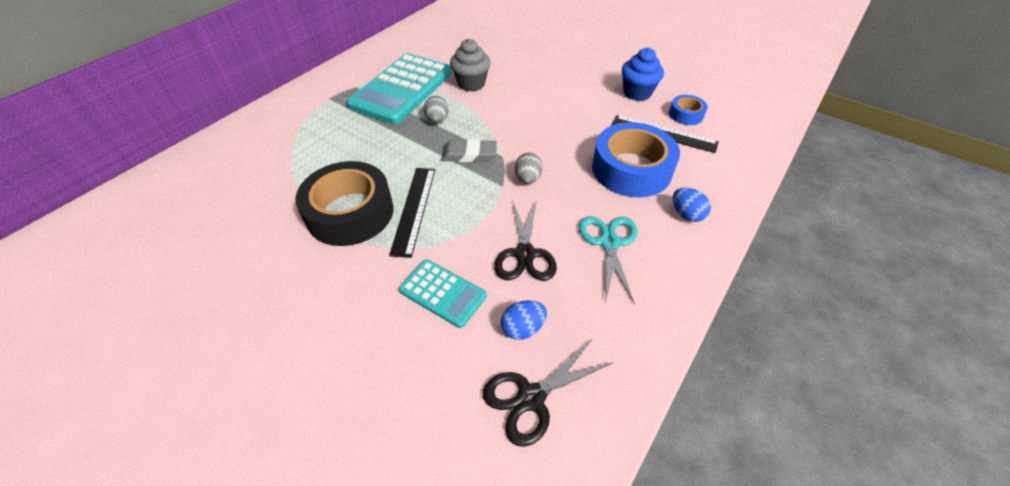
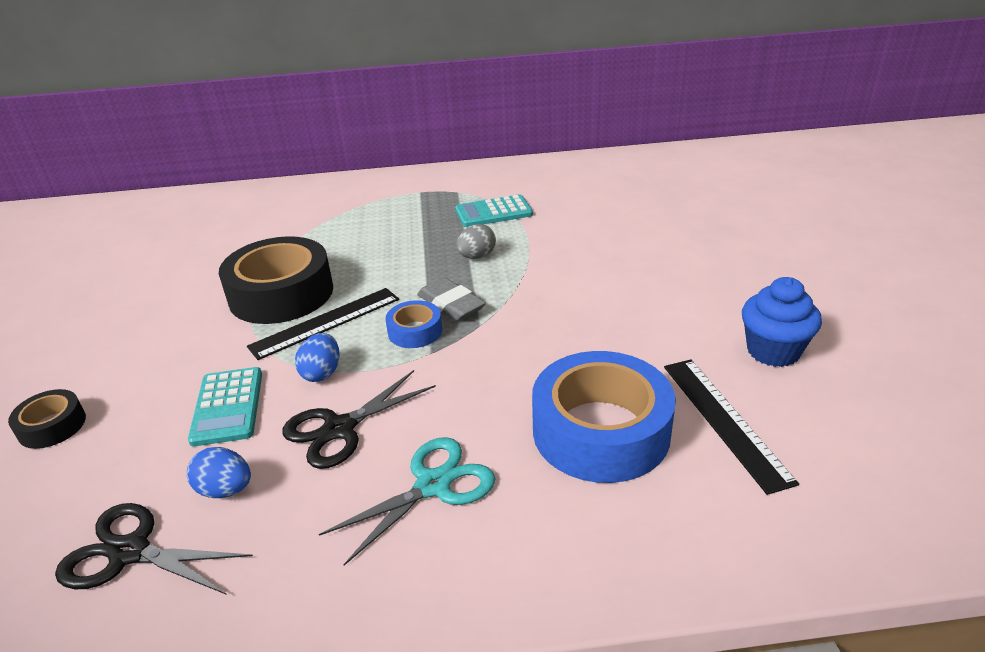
camera: 50 degrees right, 15 degrees down
(342, 399) = (52, 426): none -> black tape
(402, 89) = (493, 212): turquoise calculator -> turquoise calculator, size x0.52
(471, 84) = (570, 238): grey cupcake -> none
(528, 179) = (465, 362): grey egg -> none
(686, 114) = (808, 419): blue tape -> blue tape (415, 331)
(686, 214) = (579, 532): blue egg -> blue egg (322, 373)

